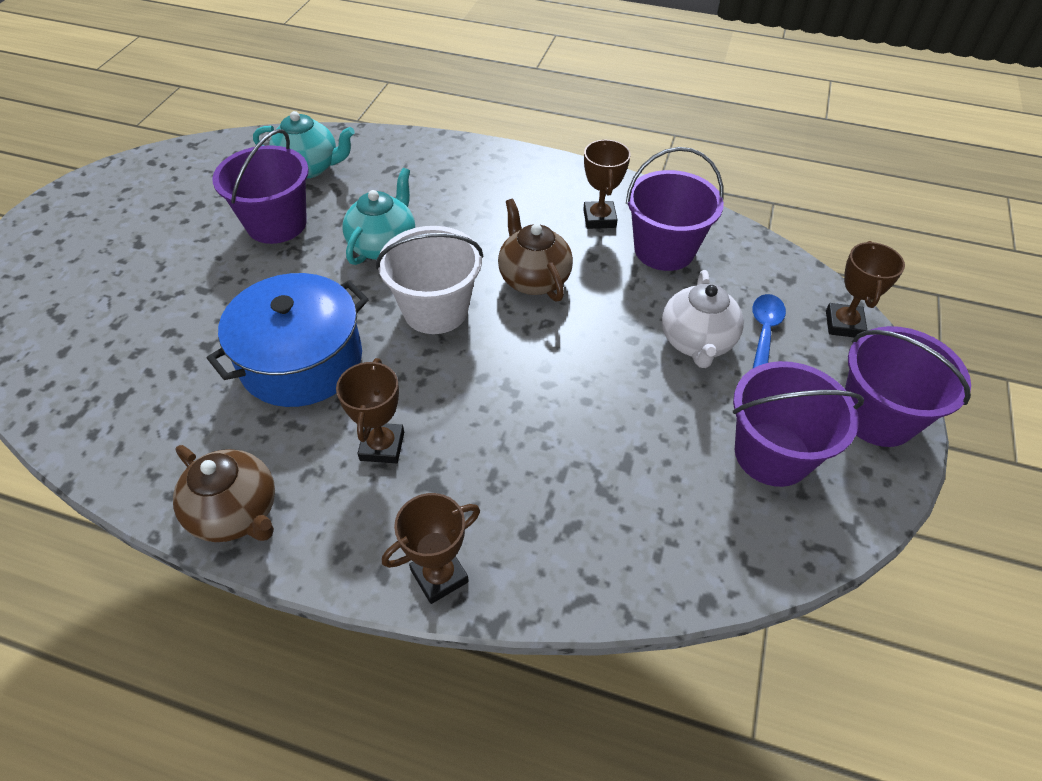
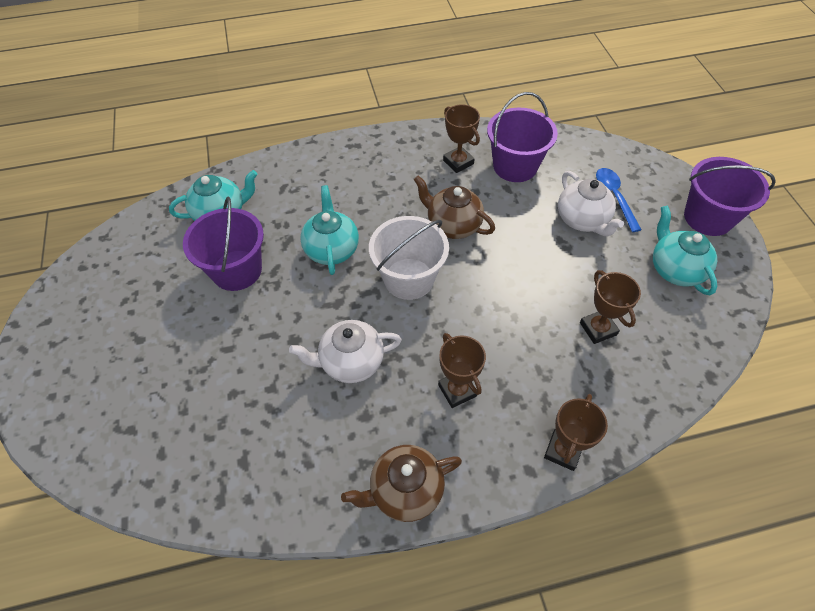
camera: 30 degrees left, 5 degrees up
(236, 513) = (405, 490): brown teapot -> brown teapot turned 150 degrees clockwise
(301, 360) = (350, 362): blue pot -> white teapot
(772, 454) = (675, 269): purple bucket -> turquoise teapot
(844, 324) = (649, 168): brown trophy -> brown trophy (598, 329)

